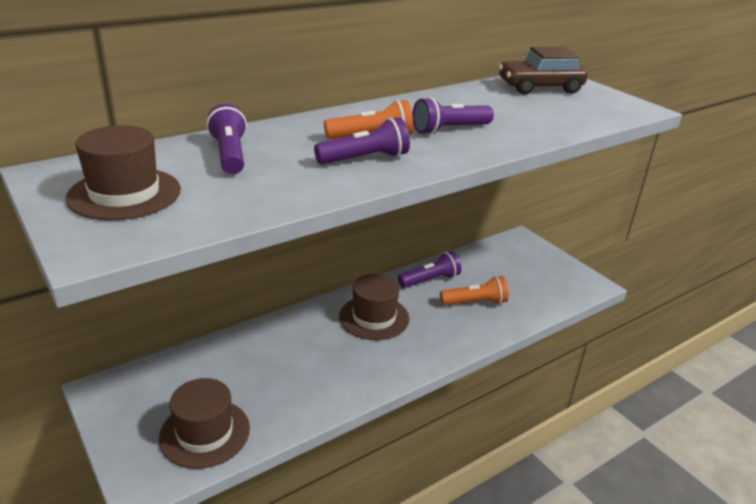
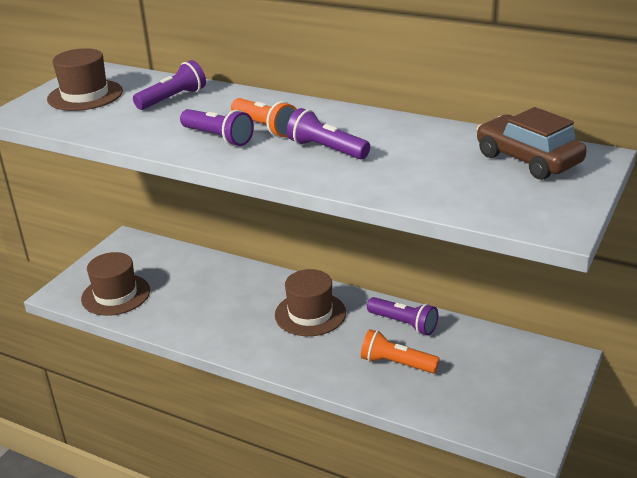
camera: 65 degrees right, 0 degrees up
(475, 302) = (396, 363): orange flashlight -> orange flashlight turned 150 degrees clockwise

